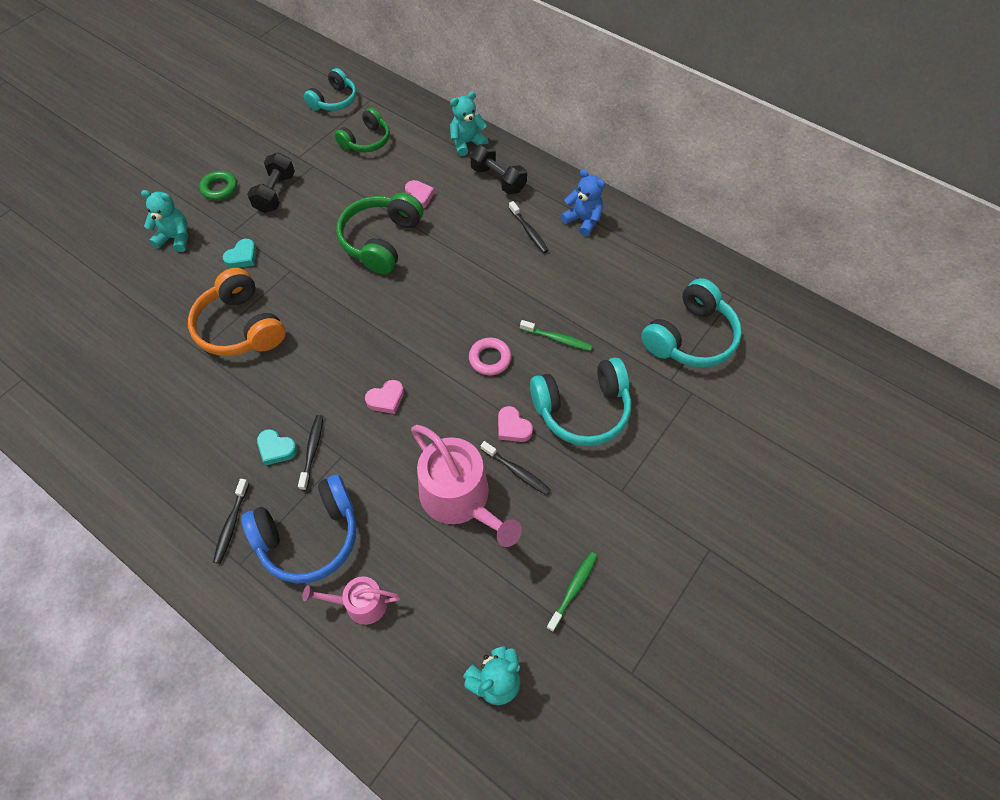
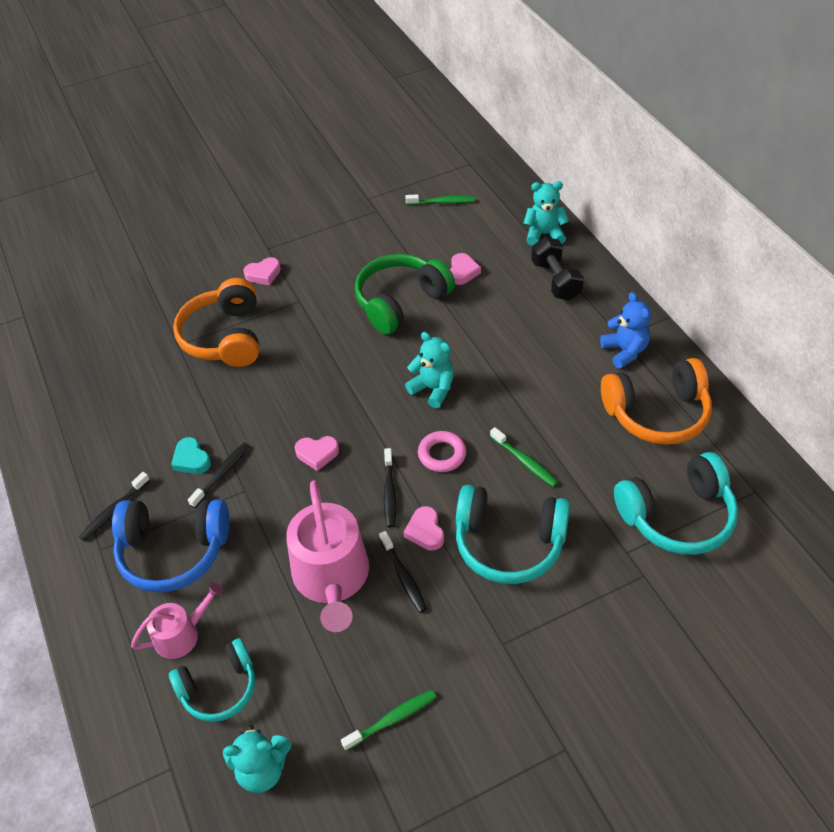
camera: 30 degrees right, 10 degrees down
(175, 238) = (215, 238): turquoise teddy bear -> turquoise teddy bear (433, 389)
(219, 188) = (279, 205): green ring -> none
(242, 257) = (263, 274): turquoise heart -> pink heart
(275, 193) = (327, 225): black dumbbell -> none
(334, 100) = (433, 155): turquoise headphones -> turquoise headphones (219, 688)
(360, 603) = (181, 634): pink watering can -> pink watering can turned 120 degrees clockwise
(366, 141) = (442, 202): green headphones -> green toothbrush
(529, 231) = (558, 342): black toothbrush -> black toothbrush (389, 492)
(633, 262) = (657, 413): none -> orange headphones

